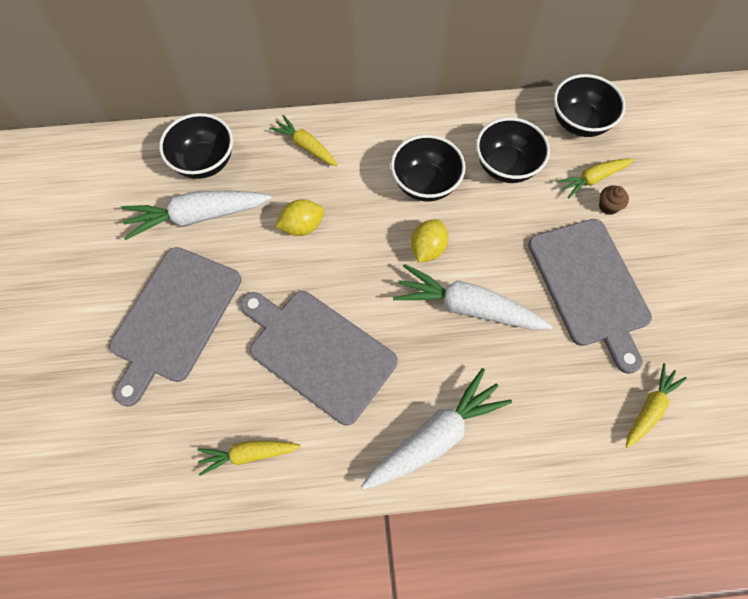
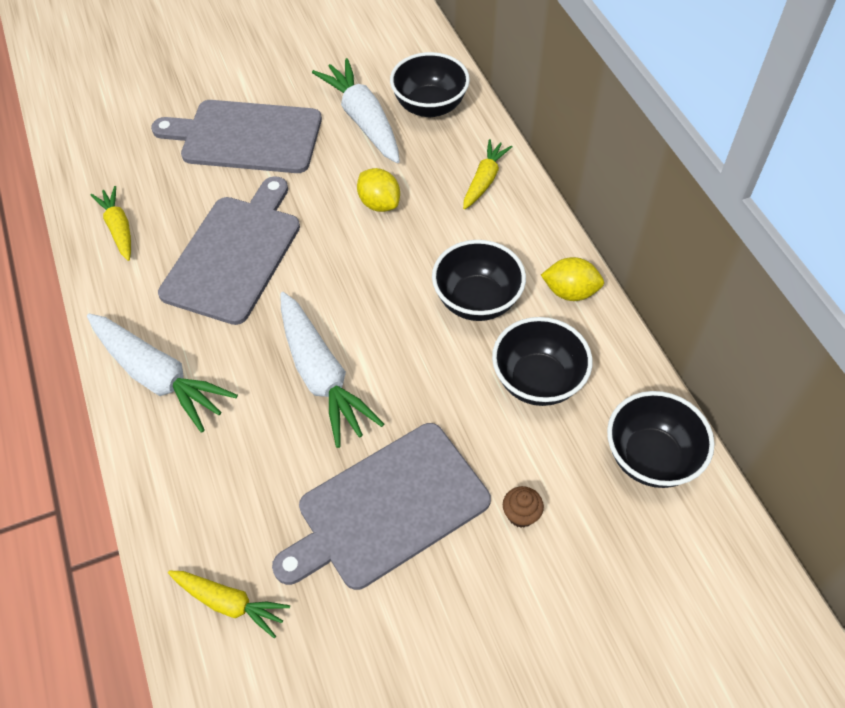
camera: 75 degrees right, 10 degrees down
(427, 249) = (387, 322): yellow lemon -> yellow lemon (570, 292)
(467, 307) = (322, 376): white carrot -> white carrot turned 150 degrees clockwise
(592, 179) = (559, 488): yellow carrot -> none

